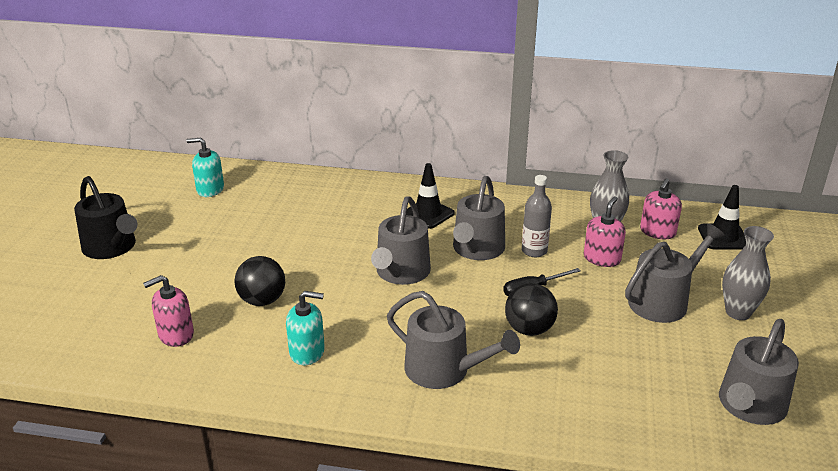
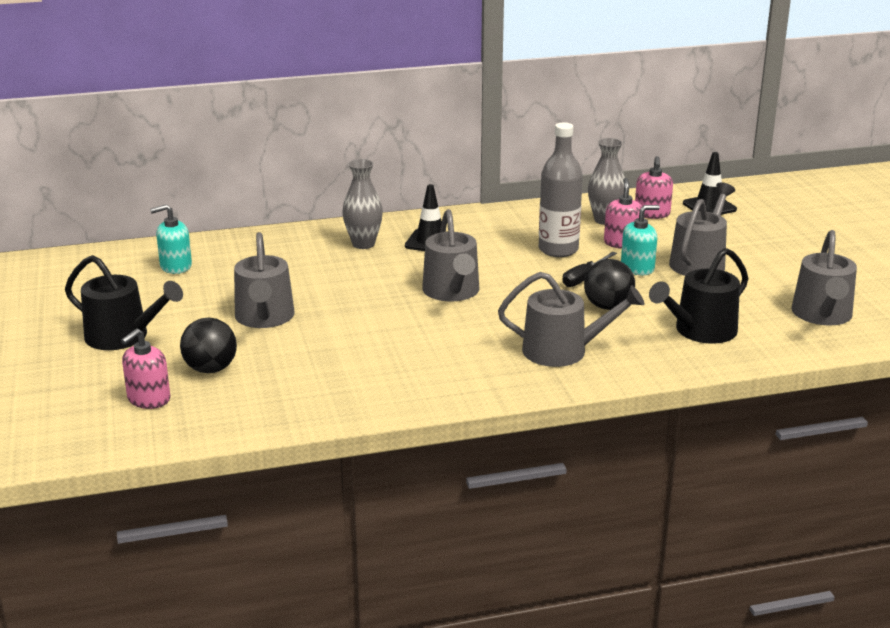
camera: 25 degrees left, 5 degrees down
(176, 335) = (281, 387): pink soap dispenser -> pink soap dispenser (148, 399)
(262, 300) = (339, 342): black ball -> black ball (211, 369)
(307, 352) = (426, 368): turquoise soap dispenser -> turquoise soap dispenser (637, 268)
(477, 249) = (505, 259): grey watering can -> grey watering can (264, 318)
(534, 251) = (558, 250): grey bottle -> grey bottle, size x1.52
(599, 387) = (700, 331): none -> black watering can
(738, 312) = (764, 257): grey vase -> grey vase (363, 244)

